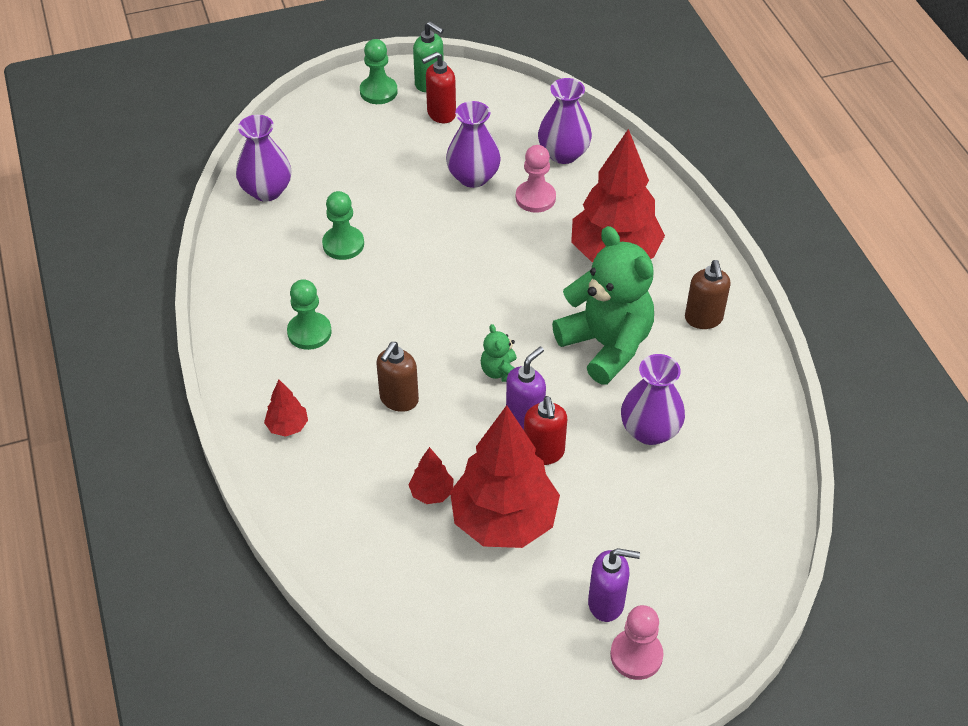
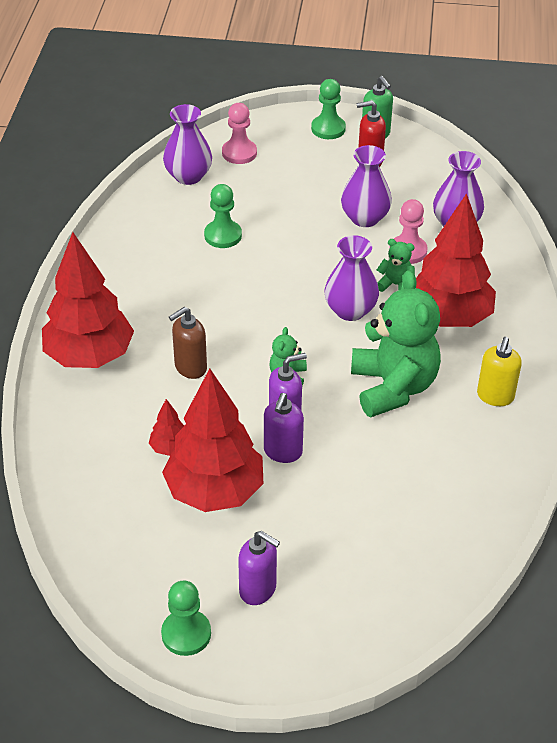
camera: 25 degrees right, 5 degrees down
(287, 426) = (89, 356): red tree -> red tree, size x2.36
(309, 332) = (152, 292): green pawn -> green pawn (186, 634)
(543, 453) = (282, 452): red soap dispenser -> purple soap dispenser
(545, 237) = (395, 285): none -> green teddy bear
(636, 655) = (256, 641): pink pawn -> pink pawn (239, 153)
(649, 430) = (386, 468): purple vase -> purple vase (350, 310)
(703, 319) = (495, 396): brown soap dispenser -> yellow soap dispenser

